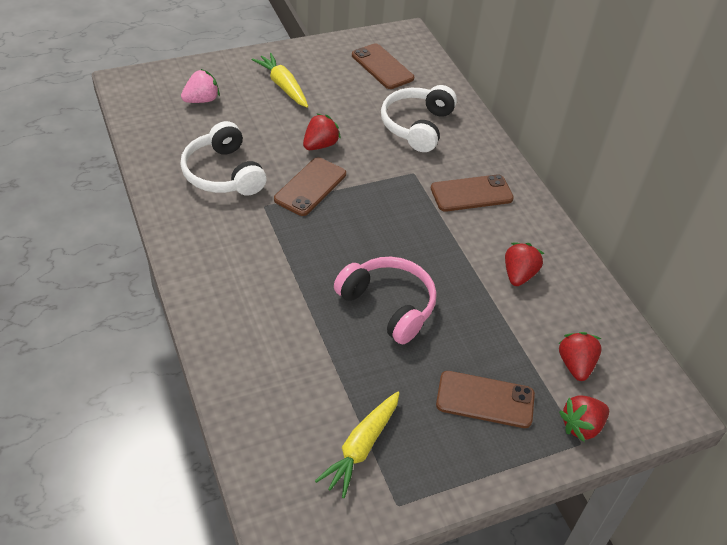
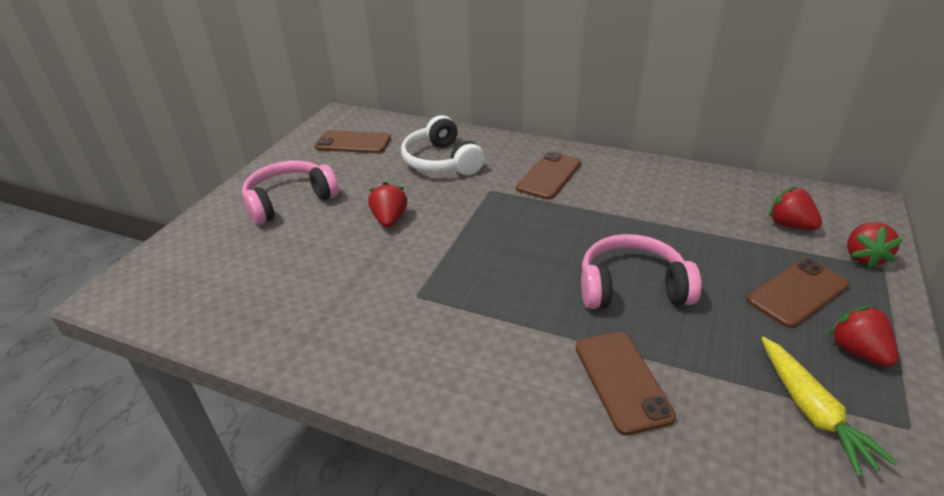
camera: 40 degrees left, 10 degrees down
(201, 100) = (223, 257): pink strawberry -> none
(223, 173) = (337, 299): white headphones -> none
(283, 86) = (289, 201): yellow carrot -> pink headphones
(310, 187) = (431, 253): brown phone -> brown phone (622, 381)
(518, 275) = (664, 200): red strawberry -> red strawberry (857, 351)

